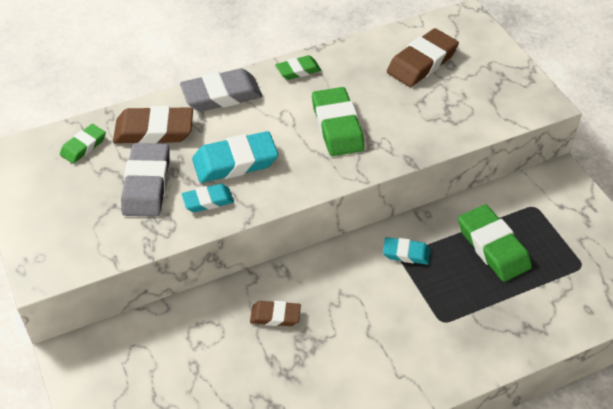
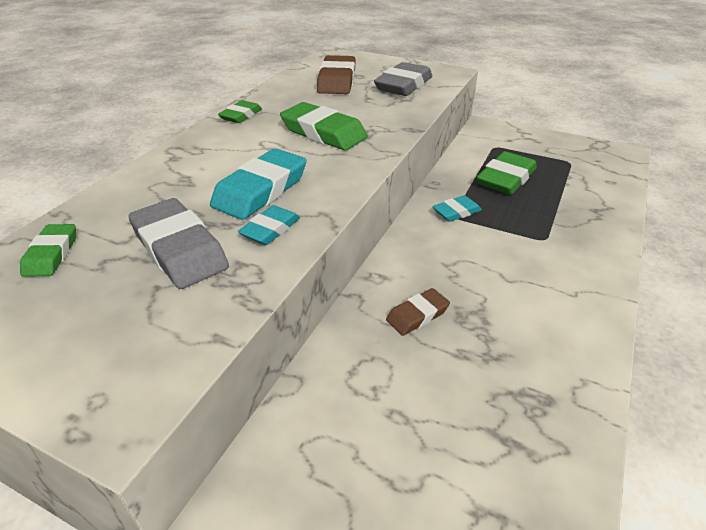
camera: 40 degrees left, 10 degrees down
(154, 131) = (136, 205): brown eraser -> none
(221, 95) = (184, 154): grey eraser -> grey eraser (403, 85)
(493, 247) = (505, 179): green eraser -> green eraser turned 75 degrees counterclockwise

